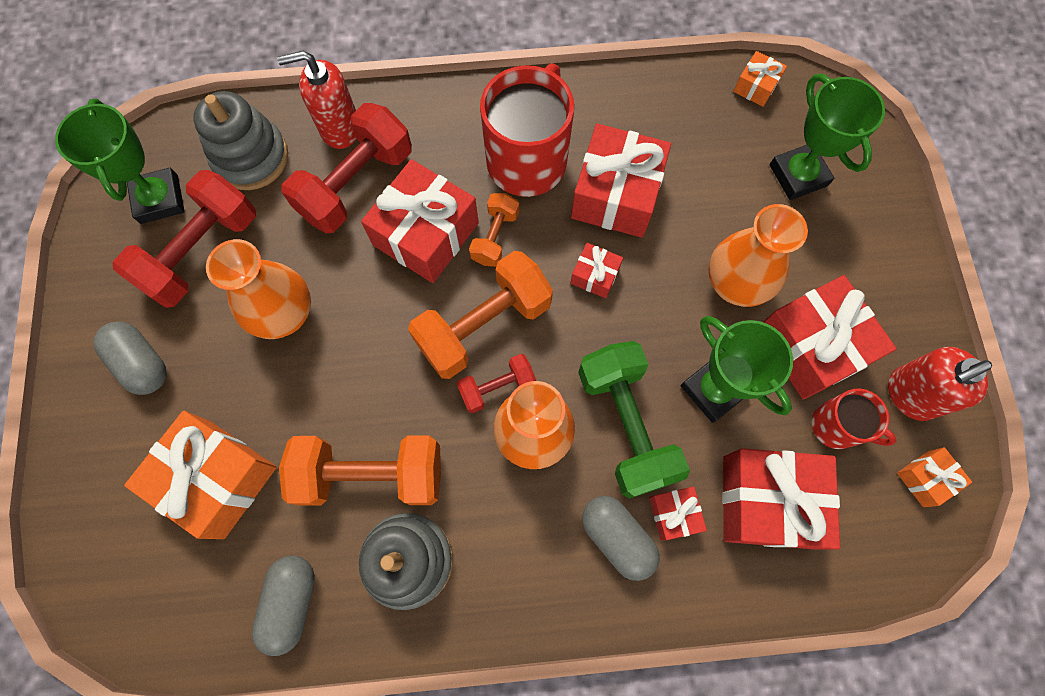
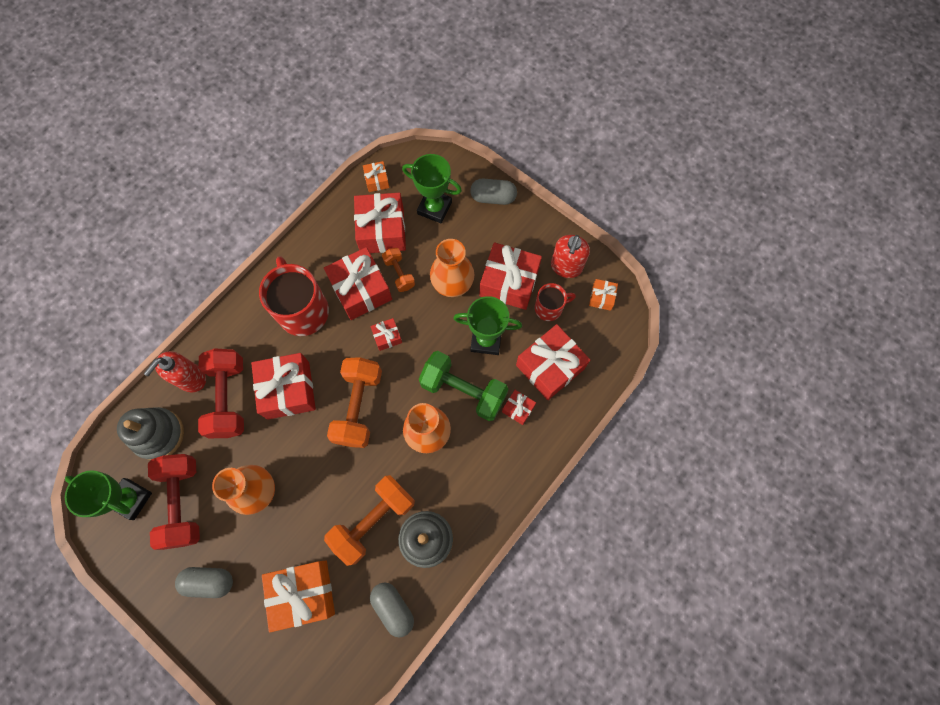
camera: 45 degrees left, 0 degrees up
(495, 237) = (323, 361): orange dumbbell -> orange dumbbell (399, 274)
(497, 387) = (392, 428): red dumbbell -> none
(617, 537) = (504, 441): grey capsule -> grey capsule (493, 197)
(707, 148) = (382, 230): none -> red gift

